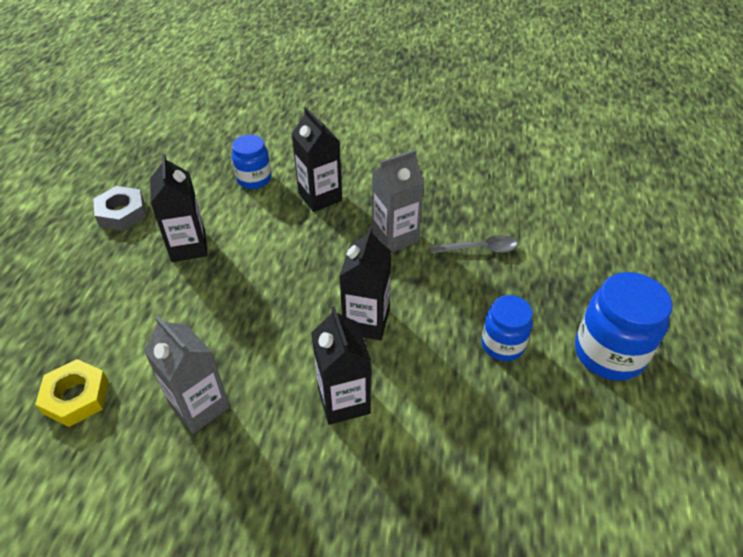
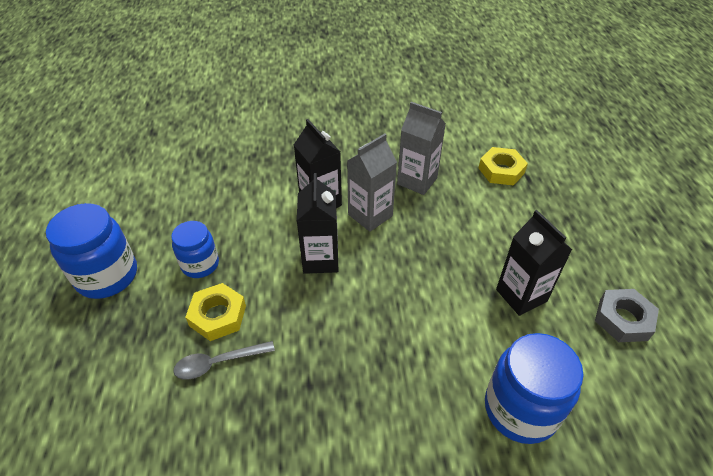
camera: 165 degrees right, 0 degrees up
(254, 179) = (520, 409): blue jar -> blue jar, size x1.59
(320, 197) = (423, 398): black carton -> none
(395, 237) = (315, 357): grey carton -> grey carton (370, 215)
(481, 287) = (218, 316): none -> yellow nut

